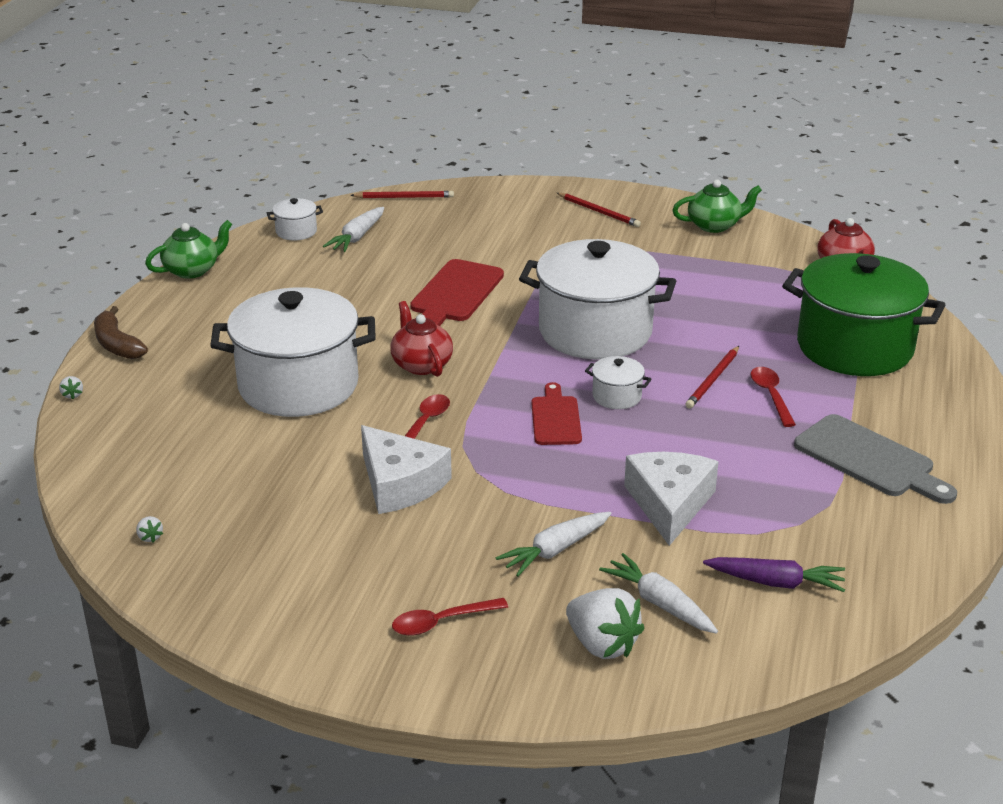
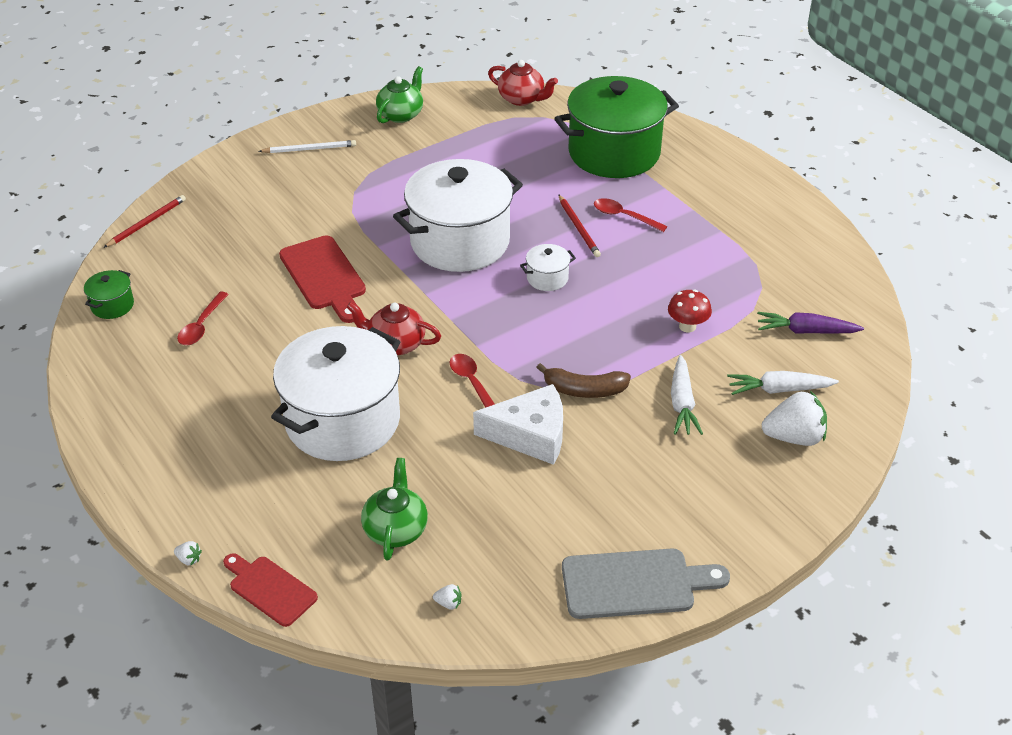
camera: 50 degrees left, 10 degrees up
(117, 344) = (144, 495): brown banana -> brown banana (584, 390)
(192, 270) = (87, 394): green teapot -> green teapot (396, 529)
(296, 231) = (112, 305): white pot -> green pot
(357, 237) = (171, 279): white carrot -> none
(442, 622) = (703, 497): red spoon -> red spoon (201, 325)
(555, 418) = (539, 319): red cutting board -> red cutting board (270, 589)
(599, 212) = (310, 149): red pencil -> white pencil
(669, 504) = (687, 326): white cheese -> red mushroom
(775, 582) = (806, 331): purple carrot -> purple carrot turned 135 degrees counterclockwise
(869, 459) = (731, 222): grey cutting board -> grey cutting board (635, 584)

